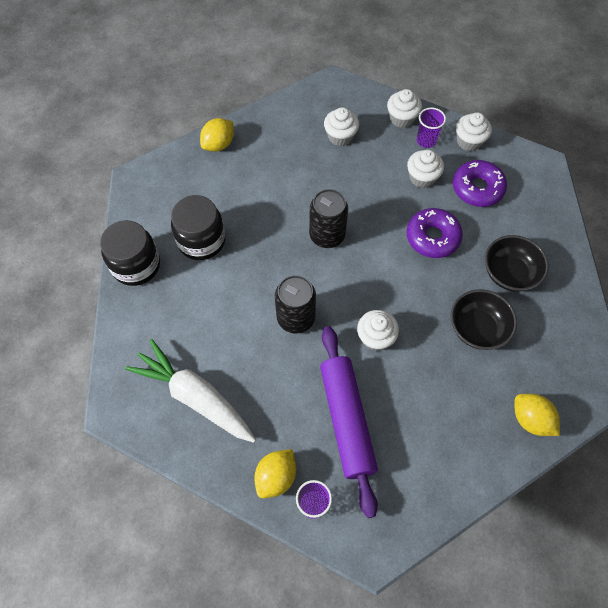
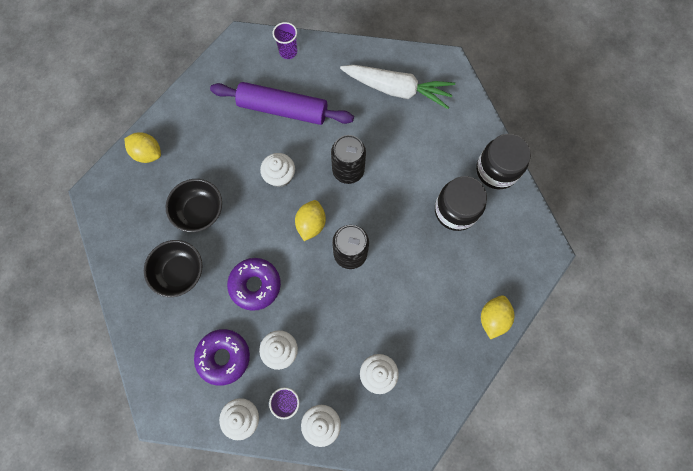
camera: 160 degrees right, 10 degrees up
(276, 477) = (318, 59): yellow lemon -> yellow lemon (311, 224)
(346, 420) = (283, 109): purple rolling pin -> purple rolling pin turned 45 degrees counterclockwise

